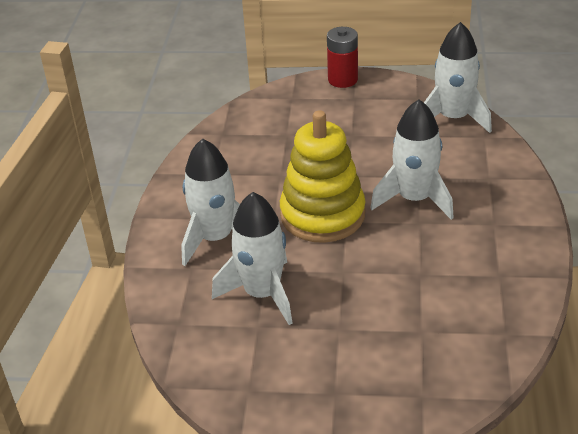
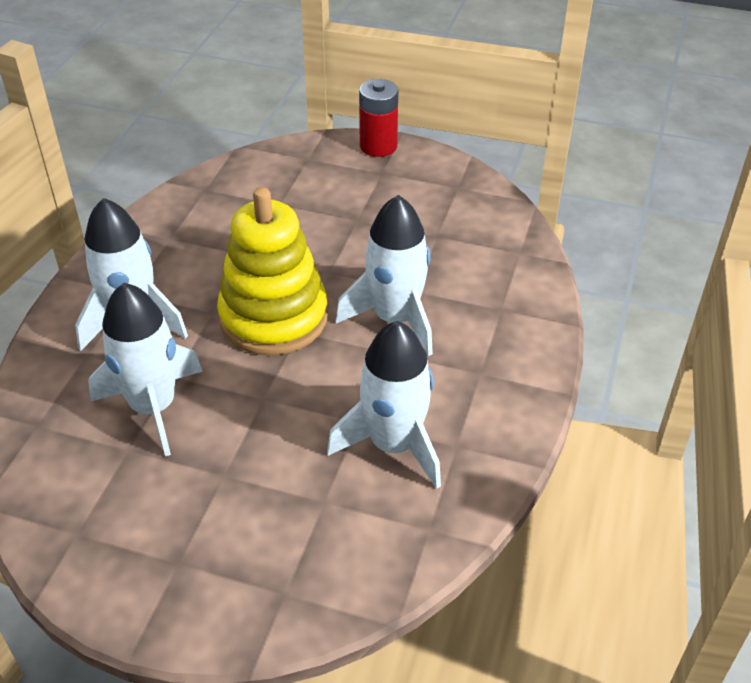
camera: 10 degrees right, 5 degrees up
(453, 118) = (491, 221): white rocket -> white rocket (394, 445)

